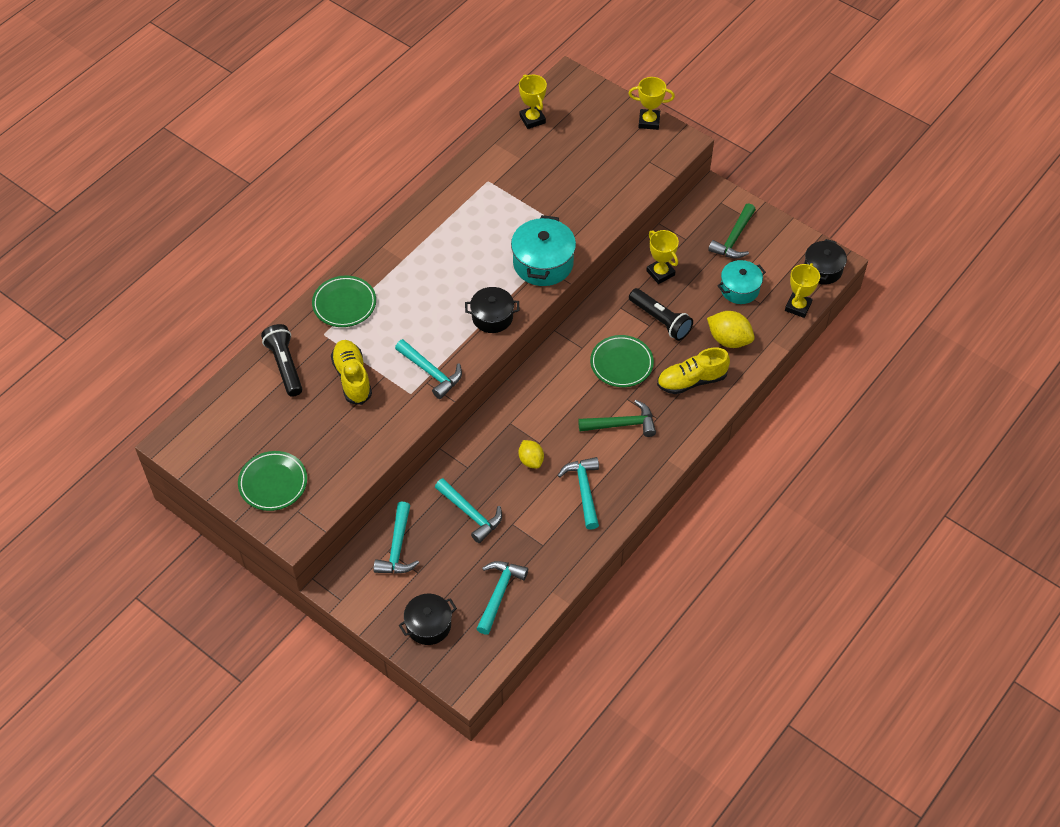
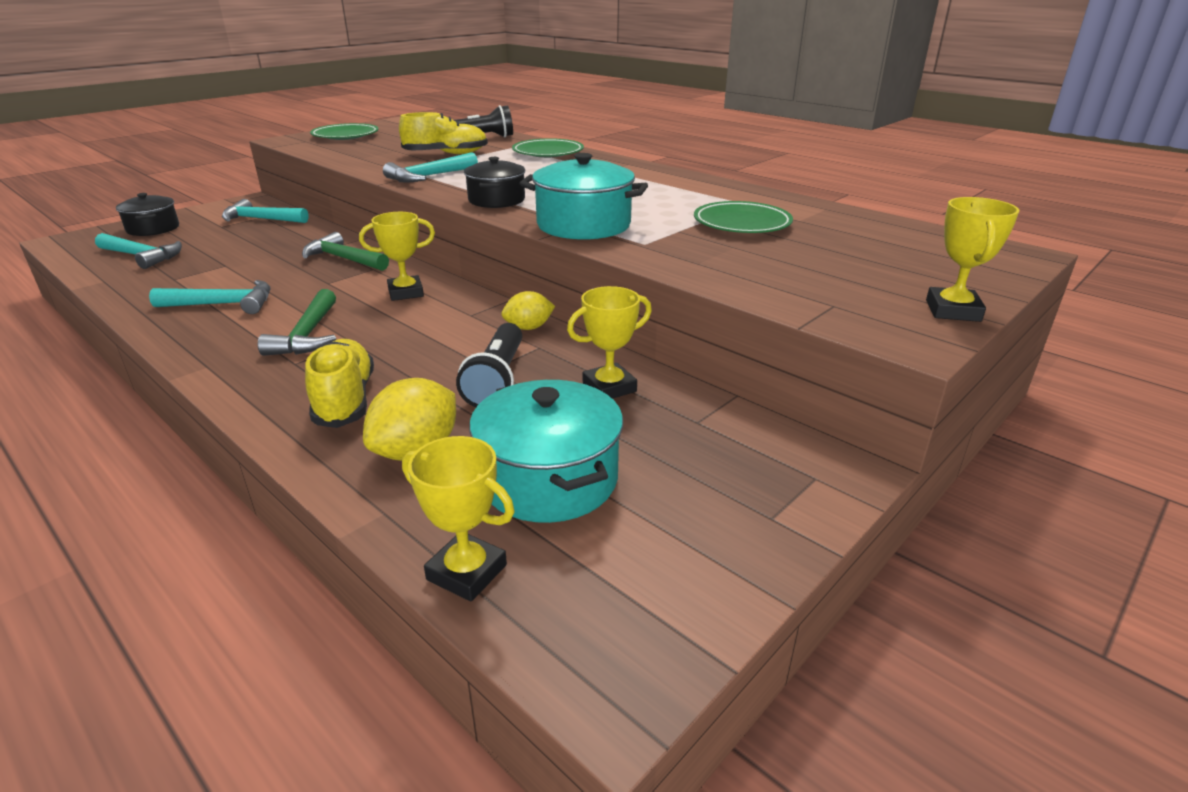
camera: 95 degrees right, 25 degrees down
(471, 514) = (263, 247): turquoise hammer -> none
(531, 460) = (305, 277): yellow lemon -> yellow lemon (528, 328)
(532, 119) = (891, 228): yellow trophy -> yellow trophy (405, 293)
(621, 363) = (423, 341): green plate -> green plate (742, 223)
(660, 320) = (497, 380): black flashlight -> black flashlight turned 45 degrees counterclockwise
(734, 239) = (701, 486): green hammer -> green hammer (343, 259)
(739, 289) = (549, 479): turquoise pot -> turquoise pot, size x1.50
(822, 270) = (587, 648): black pot -> none

